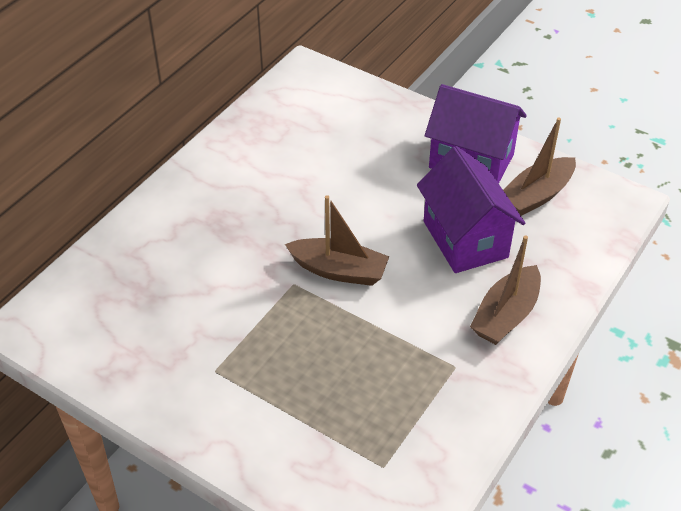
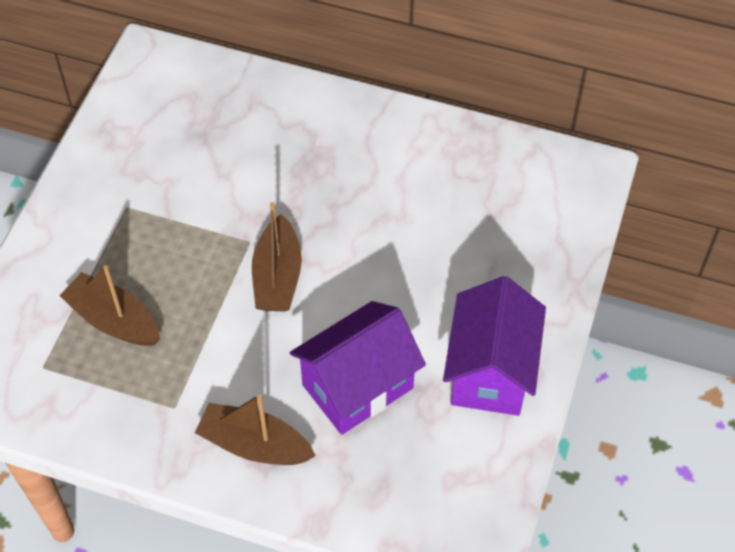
camera: 75 degrees right, 10 degrees up
(537, 195) = (454, 451): brown boat -> brown boat (114, 320)

